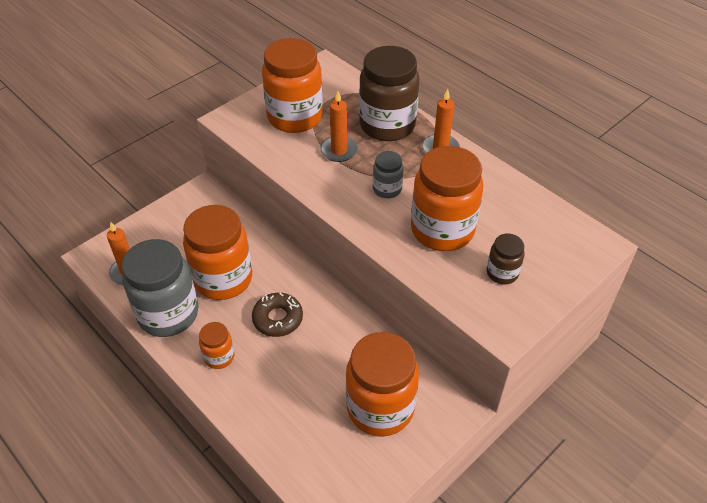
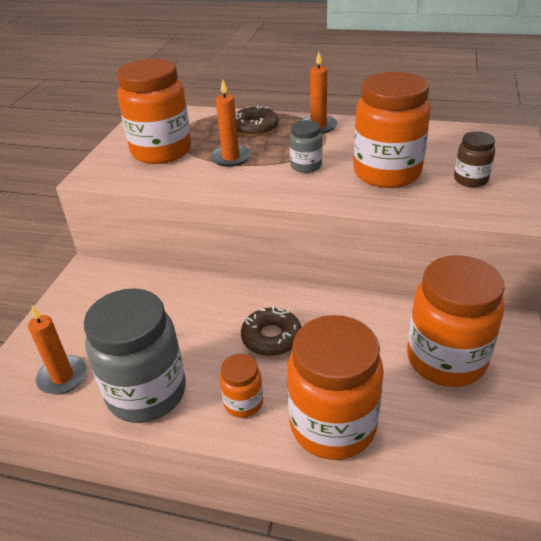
camera: 30 degrees left, 10 degrees down
(223, 279) = (180, 331): orange jar -> orange jar (333, 425)
(387, 125) = (254, 128): brown jar -> brown donut

